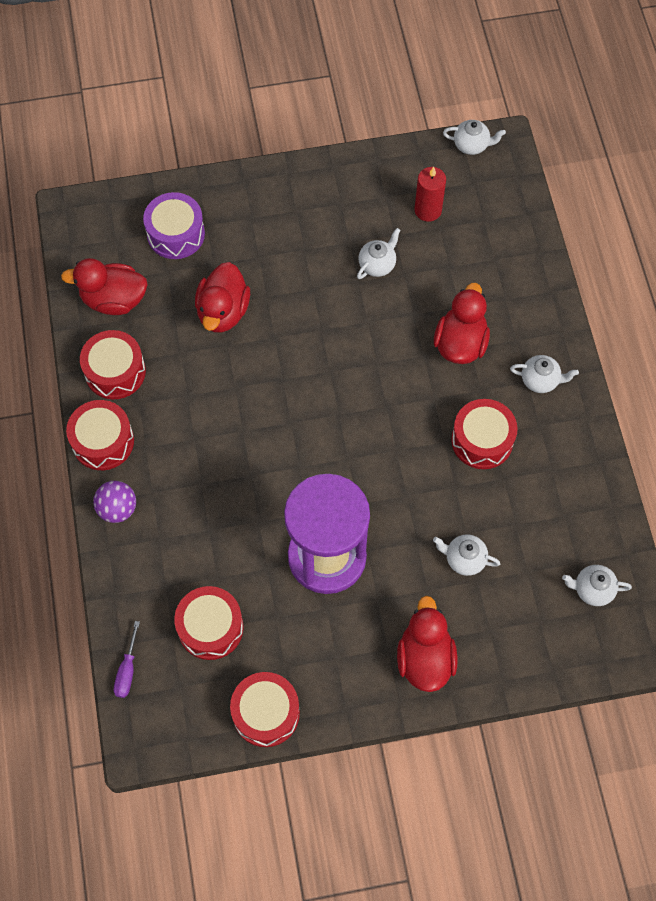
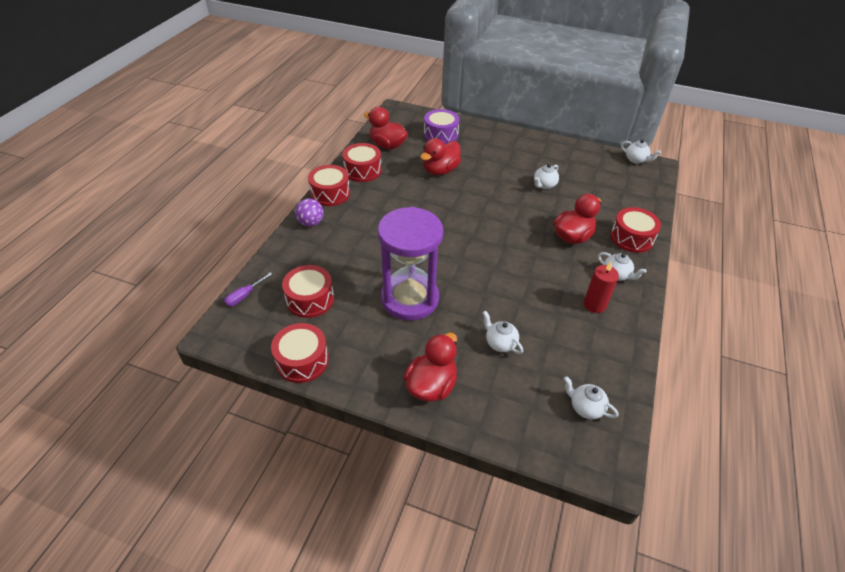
camera: 30 degrees right, 20 degrees down
(377, 265) = (544, 185): white teapot -> white teapot turned 150 degrees clockwise
(428, 210) = (591, 175): red candle -> red candle (594, 305)
(482, 440) = (555, 287): red drum -> red drum (632, 238)

